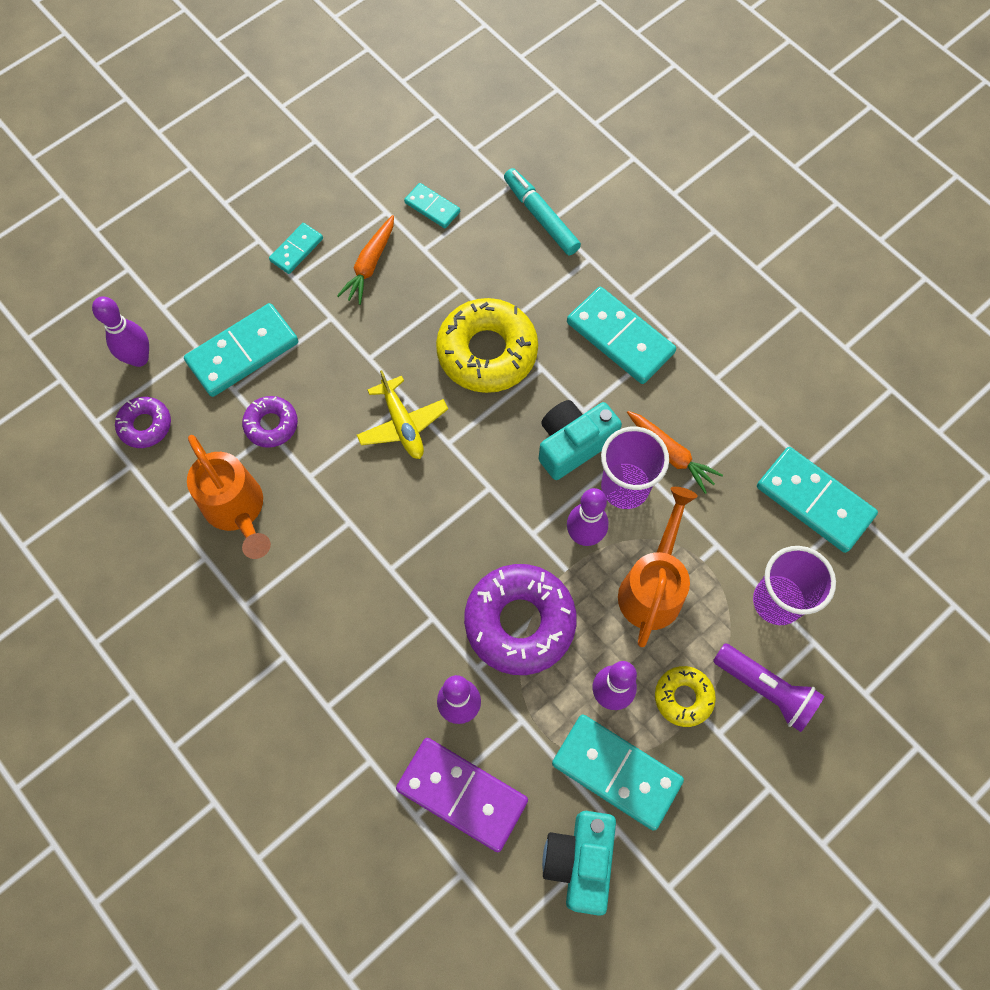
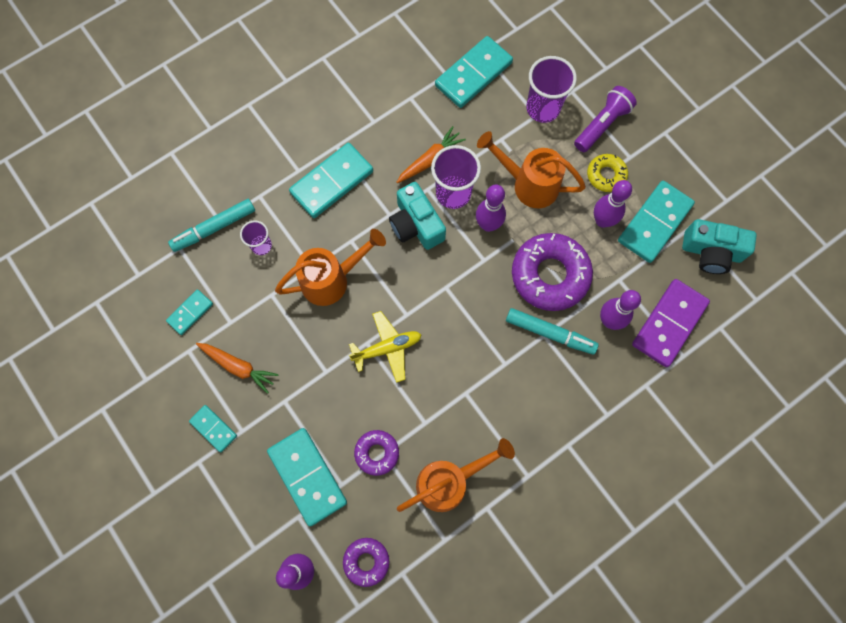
camera: 85 degrees left, 5 degrees up
(436, 625) = (550, 333): none -> turquoise marker
(487, 352) = (332, 280): yellow donut -> orange watering can
(523, 269) = (261, 246): none -> purple cup

